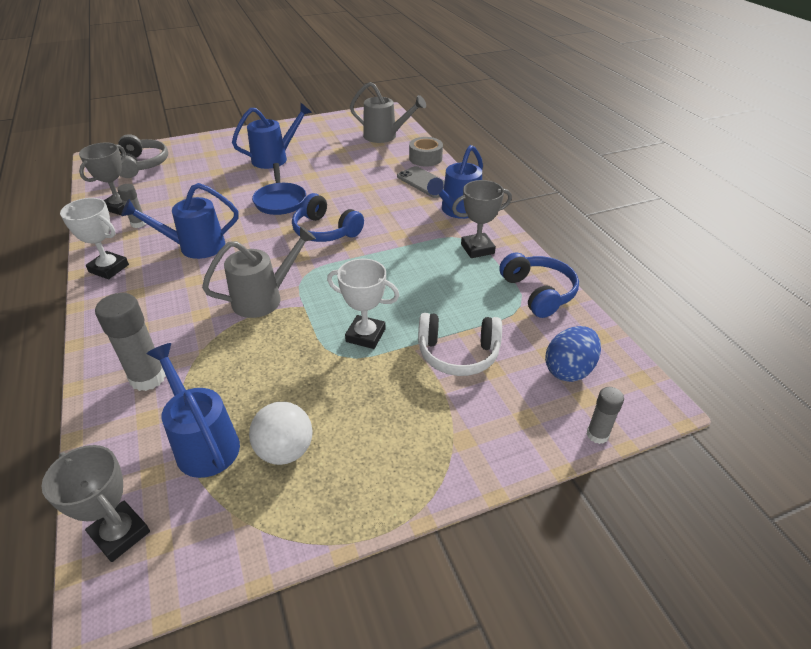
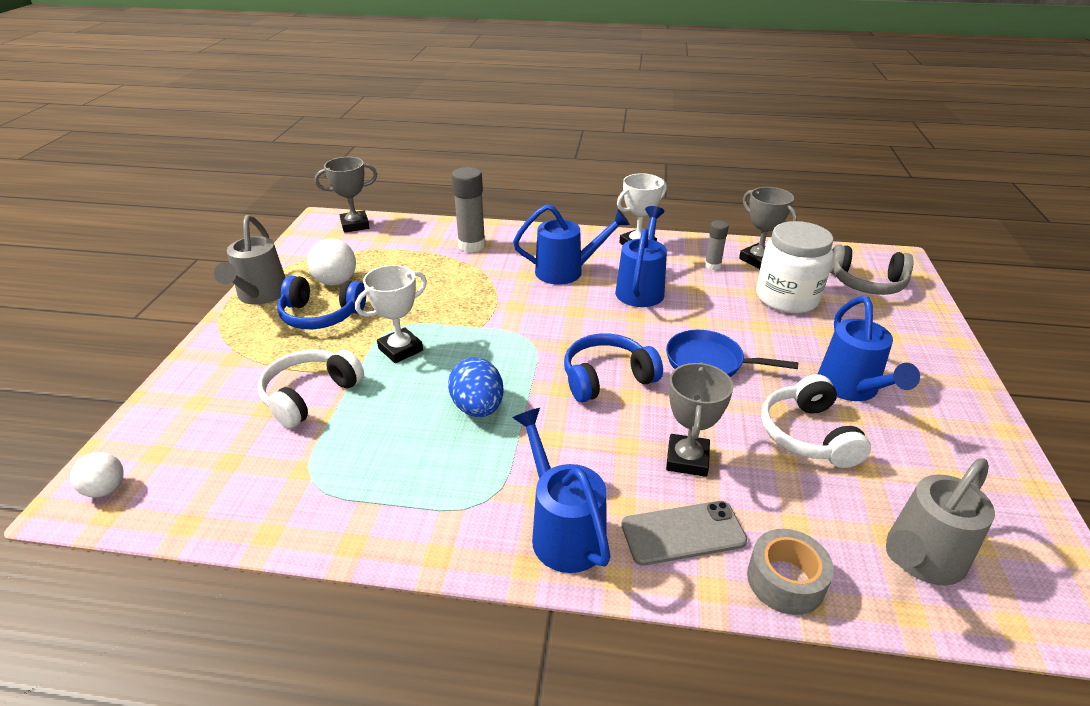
camera: 120 degrees right, 5 degrees down
(179, 188) = (786, 298): none -> white jar
(204, 442) = (384, 256): blue watering can -> blue watering can (567, 271)
(264, 298) = (515, 309): grey watering can -> grey watering can (260, 296)
(326, 164) = (808, 435): none -> white headphones
(477, 249) = (449, 501): grey trophy -> grey trophy (687, 459)
(538, 292) = (309, 512): blue headphones -> blue headphones (321, 315)
(569, 370) = (193, 462): blue egg -> blue egg (478, 408)
(597, 435) = (123, 435): grey glue stick -> none
(633, 397) = (106, 489): none -> white ball

